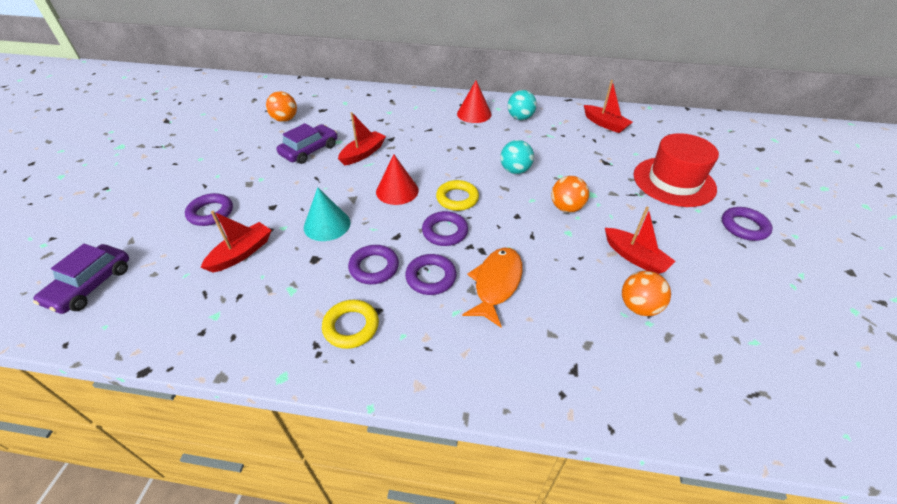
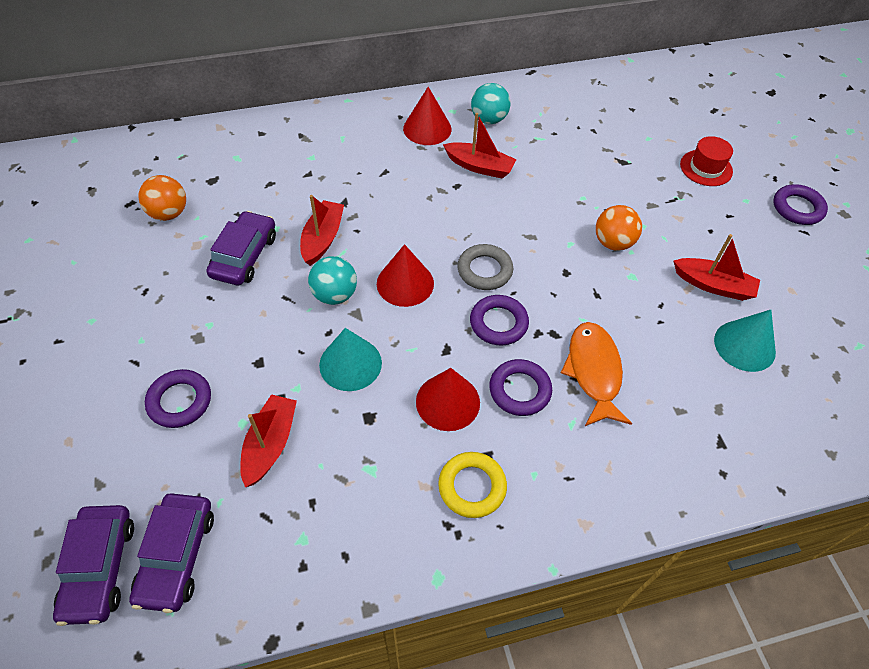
camera: 25 degrees left, 10 degrees up
(136, 296) = (177, 556): none -> purple car
(374, 267) = (448, 402): purple ring -> red cone
(457, 198) = (484, 270): yellow ring -> grey ring
(515, 170) = (528, 206): turquoise ball -> turquoise ball (335, 295)
(605, 124) = (593, 101): red boat -> red boat (479, 166)
(638, 307) = (744, 345): orange ball -> turquoise cone
(674, 181) = (706, 168): red hat -> red hat, size x0.54

